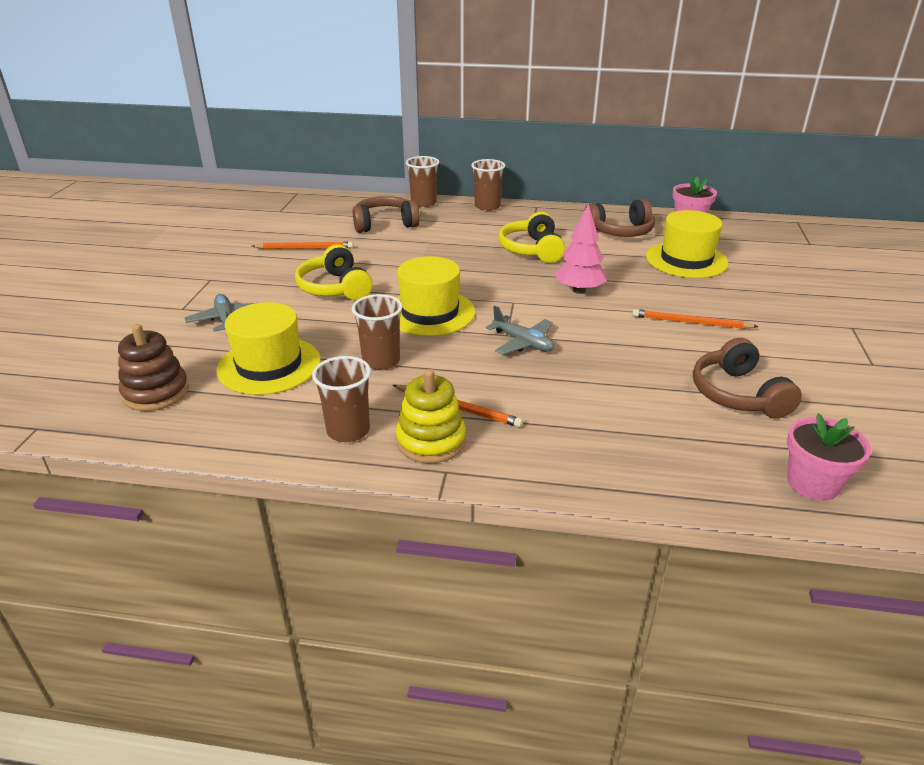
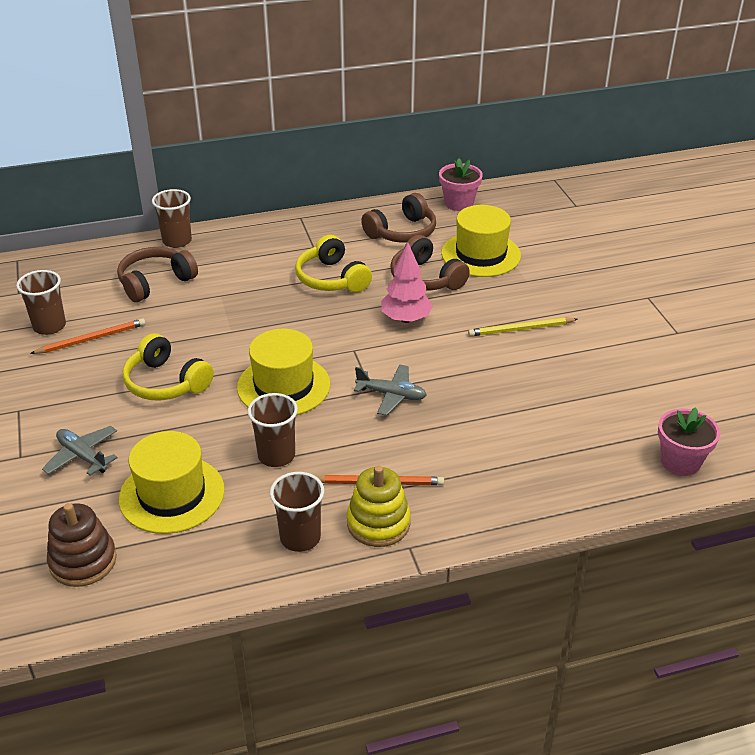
camera: 25 degrees left, 5 degrees up
(487, 207) = (249, 230): brown cup -> brown cup (49, 326)
(690, 322) = (520, 329): orange pencil -> yellow pencil
(738, 394) = (593, 395): brown headphones -> brown headphones (426, 278)

